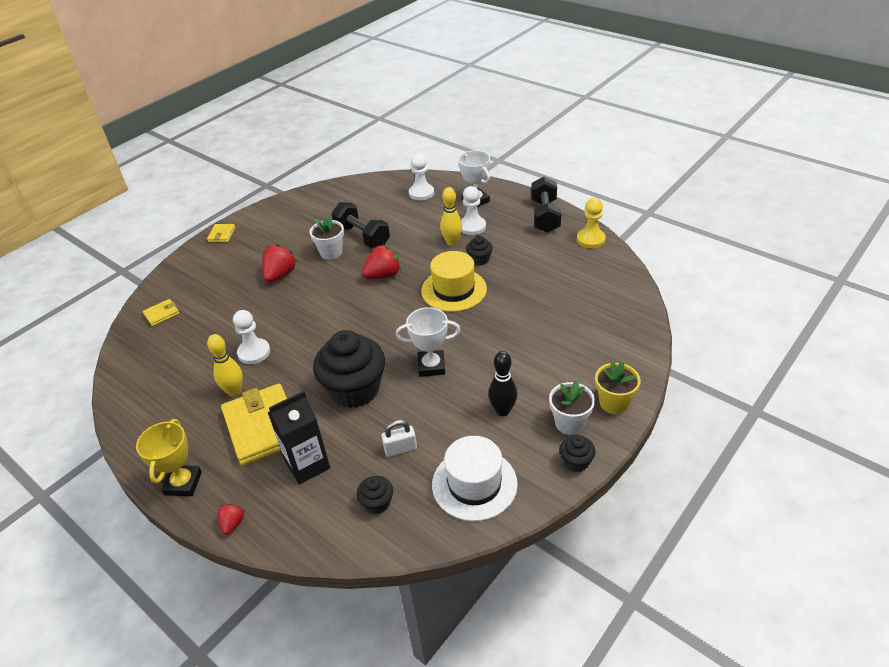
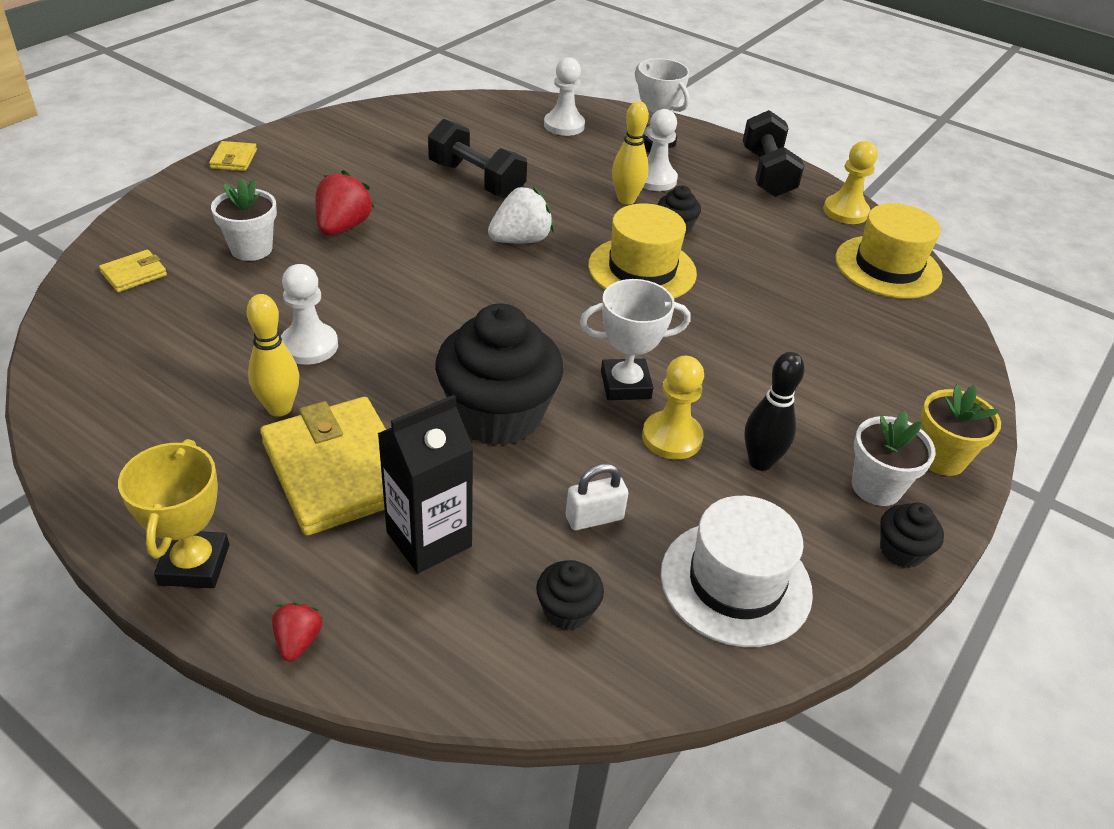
camera: 10 degrees left, 0 degrees up
(331, 252) = (427, 200): white flower pot -> white flower pot (251, 249)
(383, 275) = (520, 240): red strawberry -> white strawberry
(453, 398) = (672, 437): none -> yellow pawn
(609, 277) = (887, 267): none -> yellow hat

